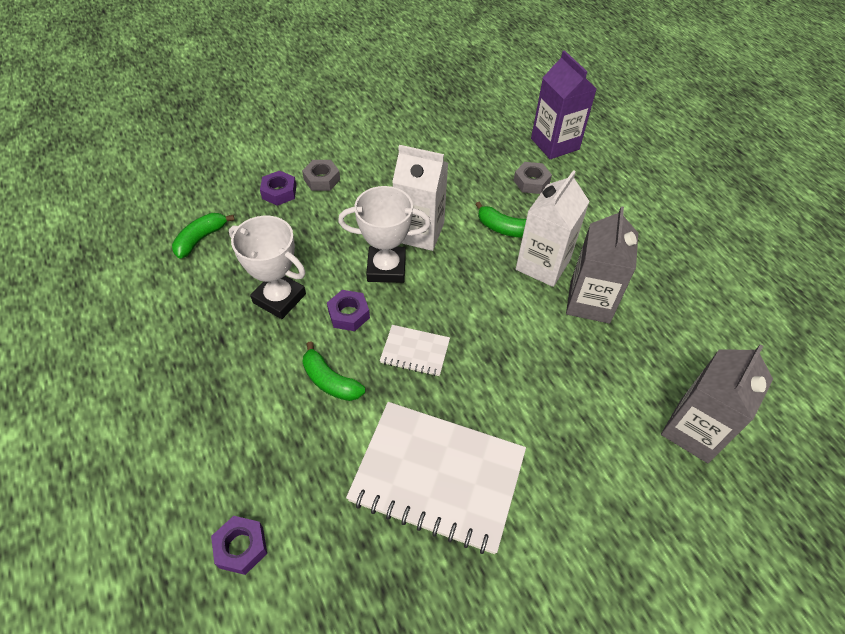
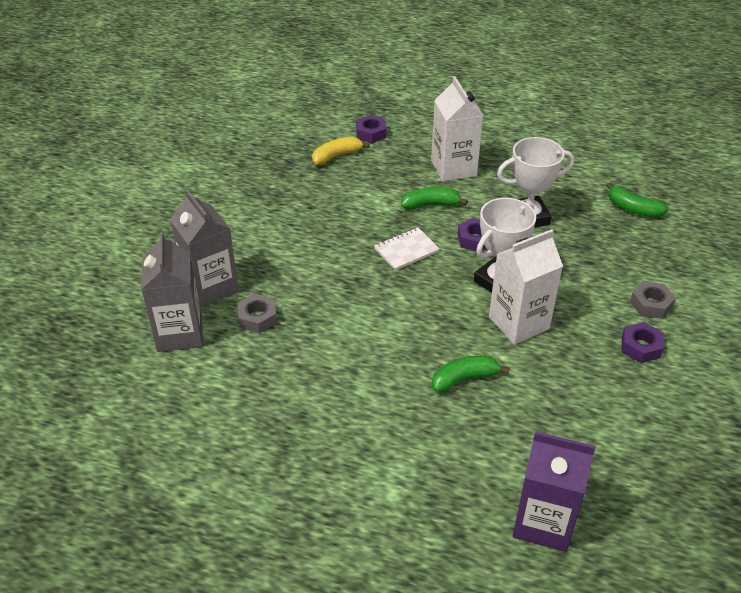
camera: 135 degrees right, 10 degrees down
(201, 239) = (633, 209): green banana -> green banana turned 135 degrees clockwise
(279, 192) = (655, 271): purple nut -> purple nut (640, 347)
(324, 543) = (336, 156): none -> yellow banana
(437, 477) = (314, 209): white notebook -> none
(531, 182) = (503, 448): grey nut -> grey nut (257, 318)
(543, 265) = (397, 371): white carton -> white carton (453, 168)
(589, 302) = (330, 369): grey carton -> grey carton (210, 287)

